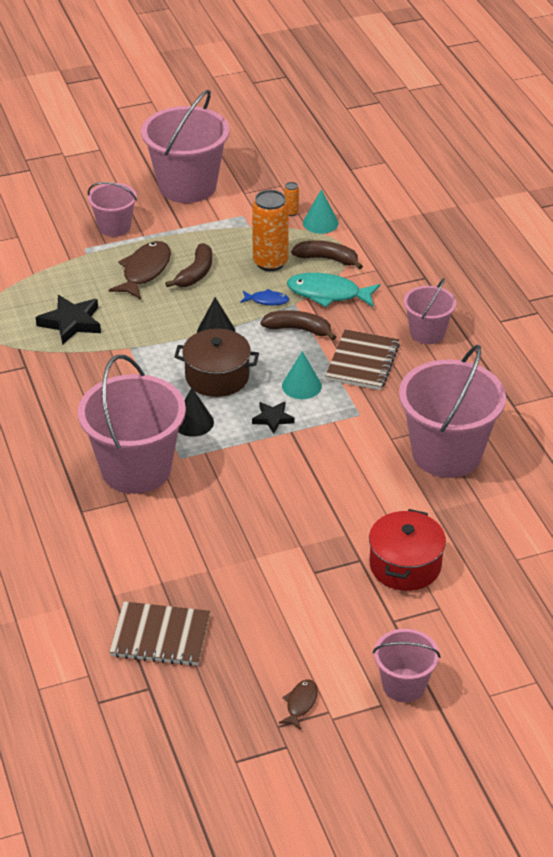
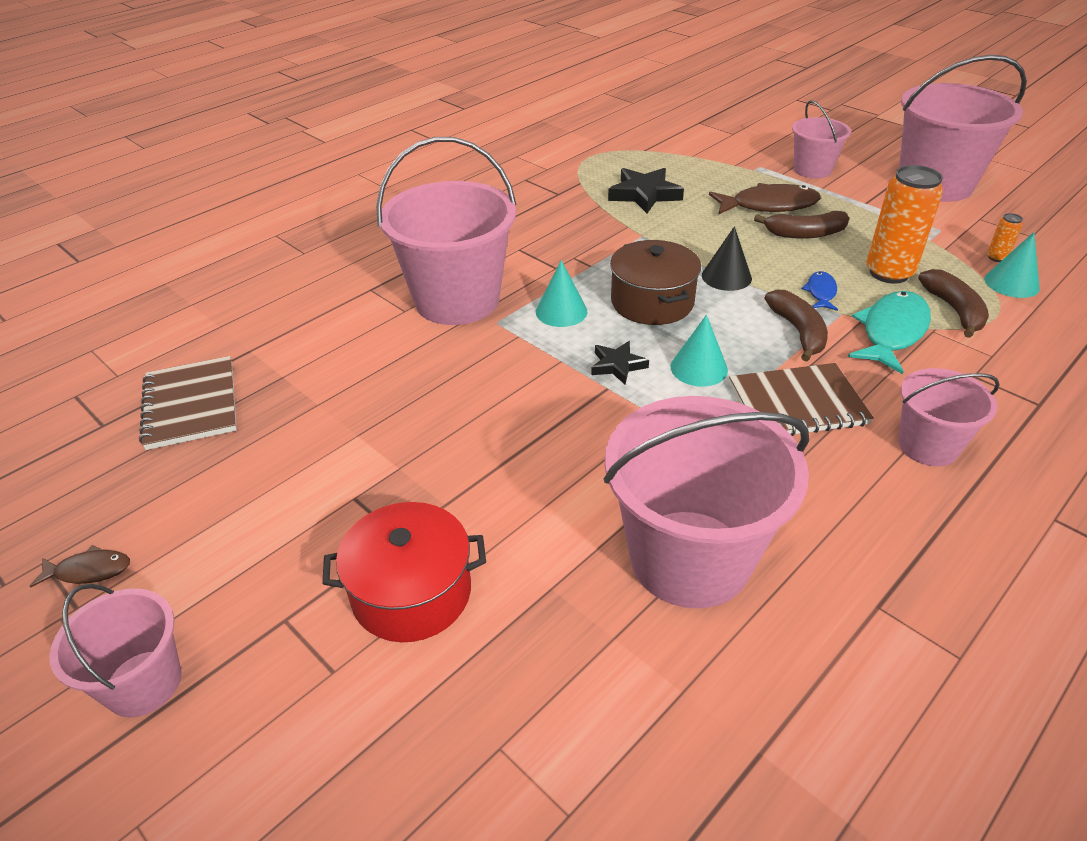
camera: 65 degrees right, 0 degrees up
(193, 422) = (561, 311): black cone -> turquoise cone
(267, 300) = (821, 292): blue fish -> blue fish turned 150 degrees counterclockwise
(328, 294) = (891, 332): turquoise fish -> turquoise fish turned 45 degrees clockwise

